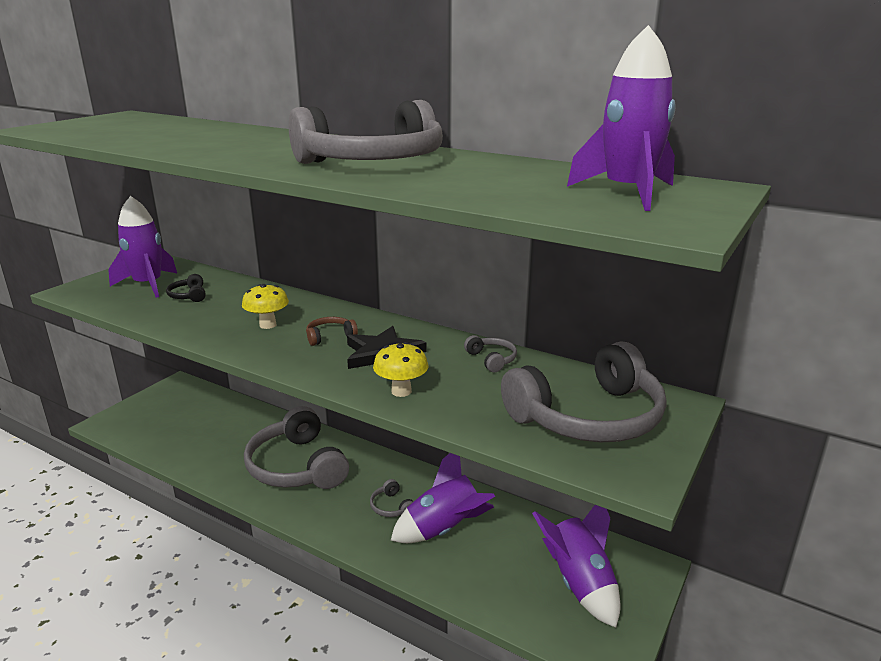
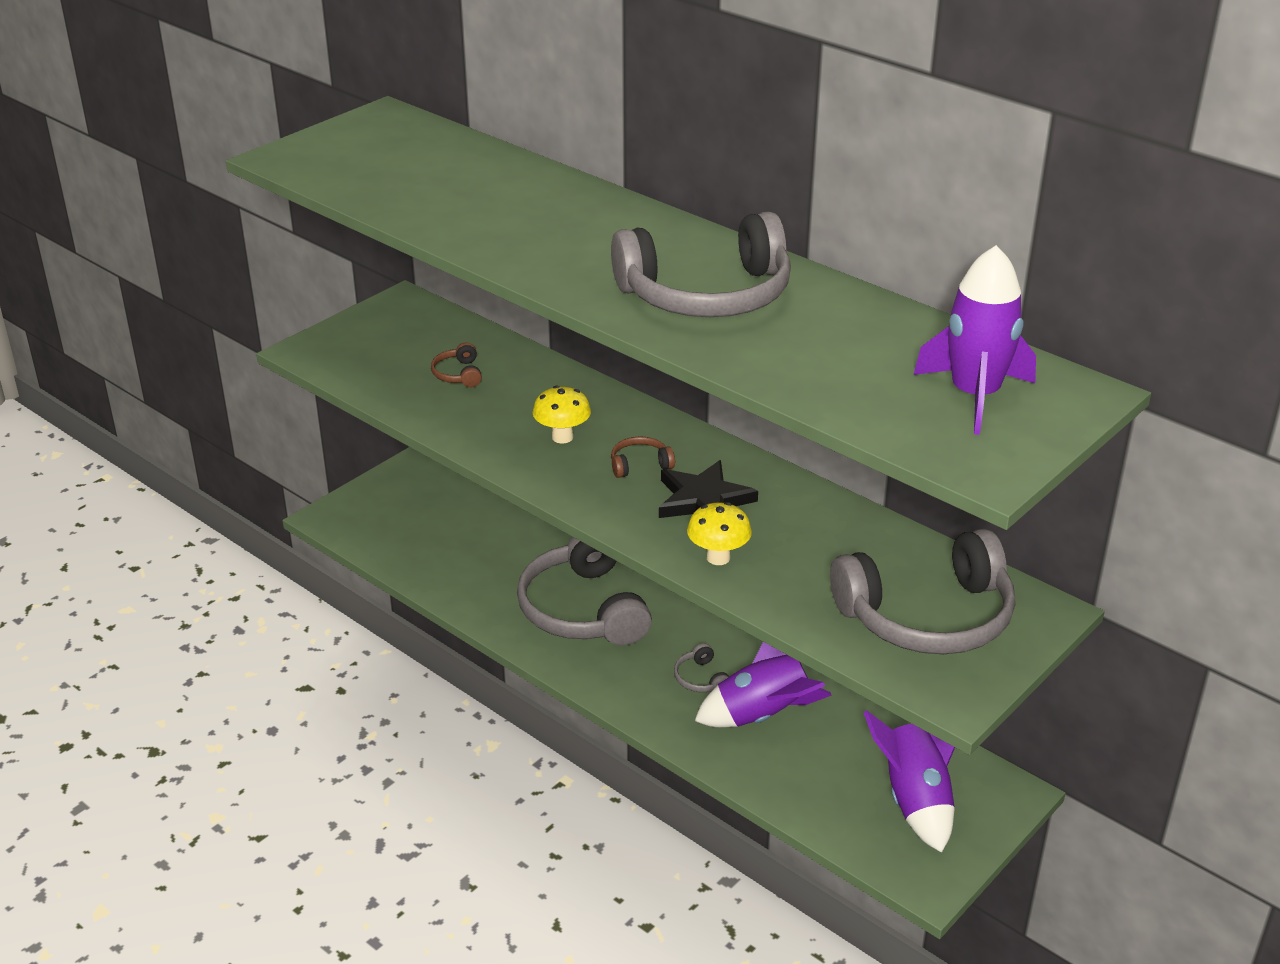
camera: 10 degrees right, 10 degrees up
(148, 285) = (403, 349): purple rocket -> none
(188, 296) = (458, 374): black headphones -> brown headphones
(492, 359) = (836, 522): grey headphones -> none

